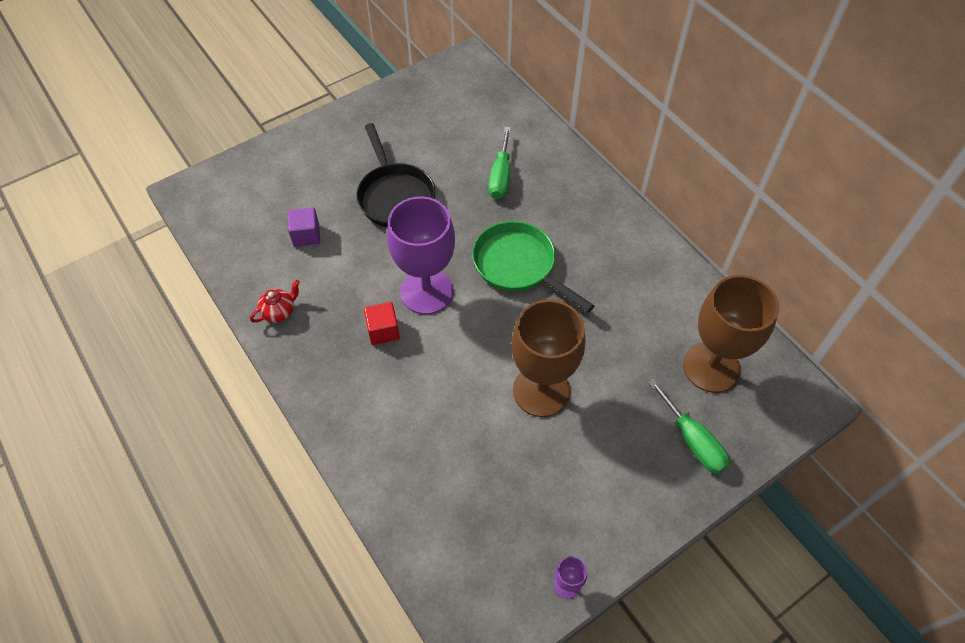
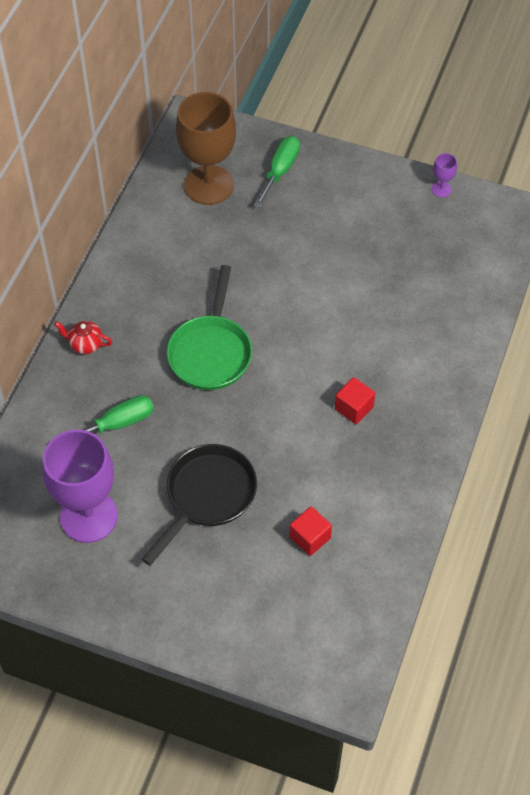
camera: 125 degrees left, 0 degrees up
(279, 312) = (402, 497): red teapot -> red teapot (85, 344)
(306, 235) = (310, 537): purple cube -> red cube
(426, 291) = (291, 402): purple goblet -> purple goblet (89, 516)
(541, 390) = (316, 274): brown goblet -> none

